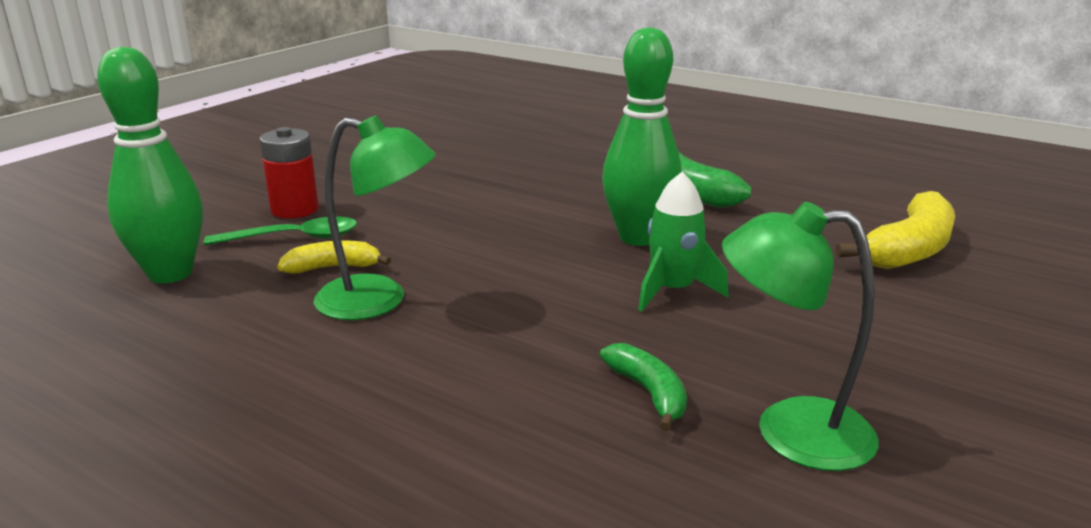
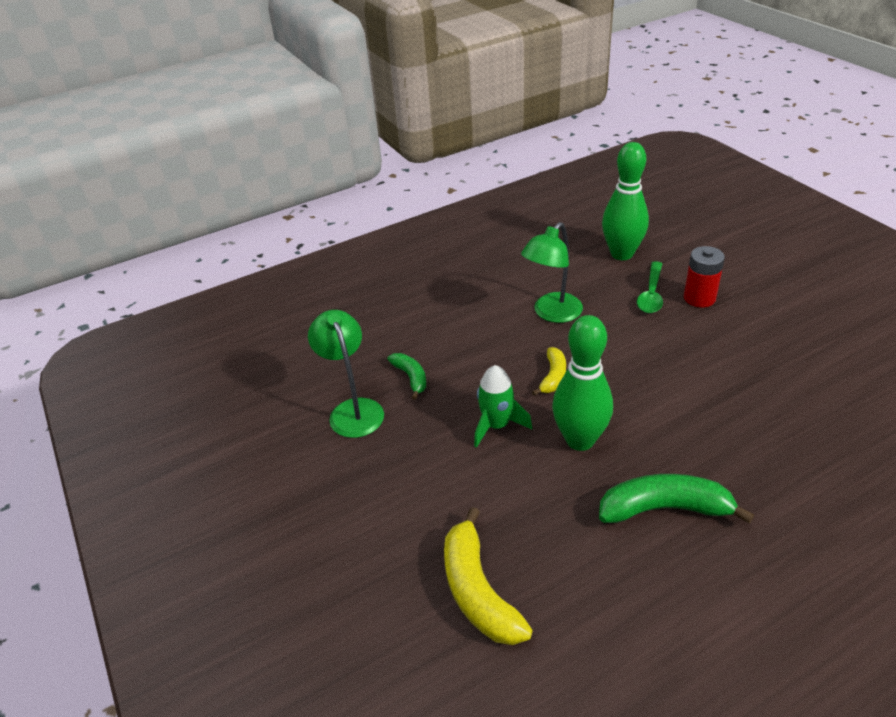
camera: 120 degrees right, 15 degrees up
(333, 267) = (601, 304): yellow banana -> yellow banana (553, 377)
(648, 393) = (411, 377): green banana -> green banana turned 120 degrees counterclockwise
(790, 431) = (353, 409): green lamp -> green lamp turned 60 degrees counterclockwise

